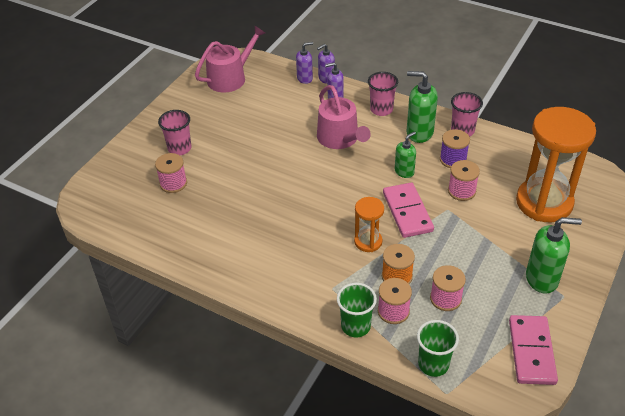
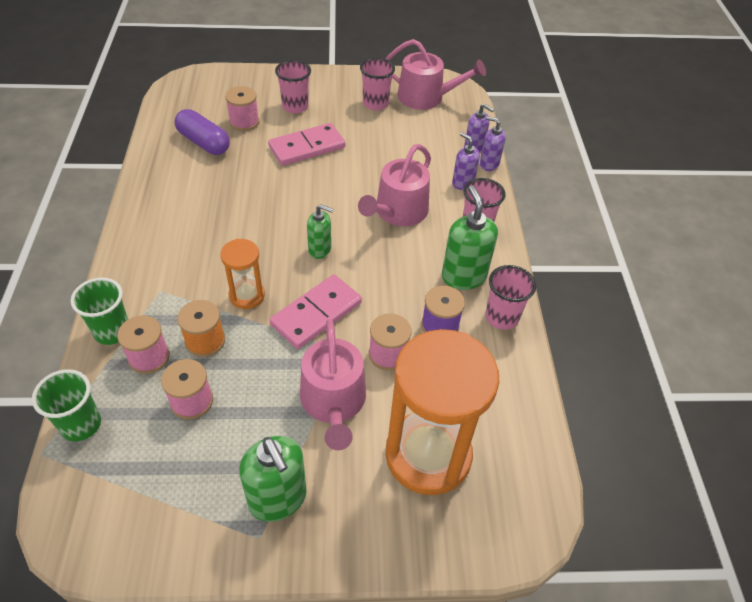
camera: 55 degrees right, 5 degrees up
(179, 215) = (204, 142): none -> purple capsule
(215, 105) = (375, 103): none -> pink cup
(404, 172) = (383, 286): green soap dispenser -> green soap dispenser (320, 249)
(484, 229) = (333, 402): none -> pink watering can
(531, 351) = (140, 527): pink domino -> pink domino (307, 147)

